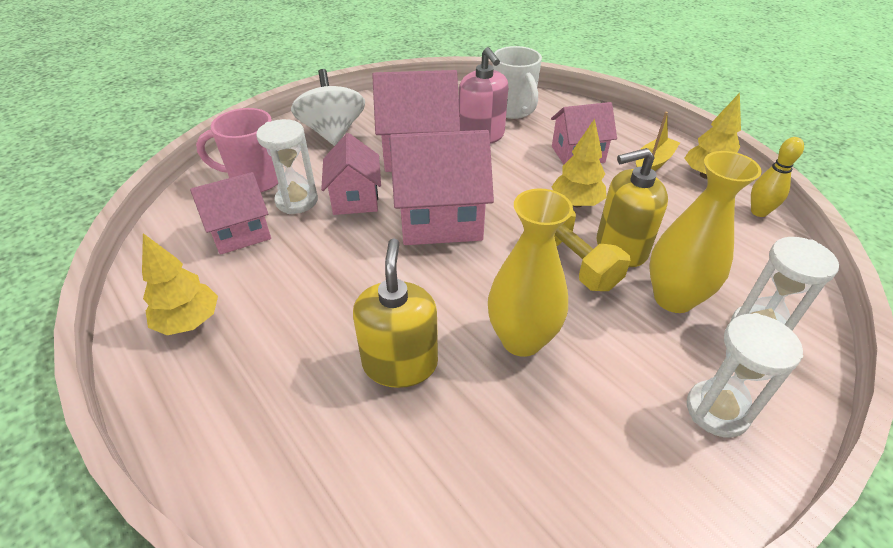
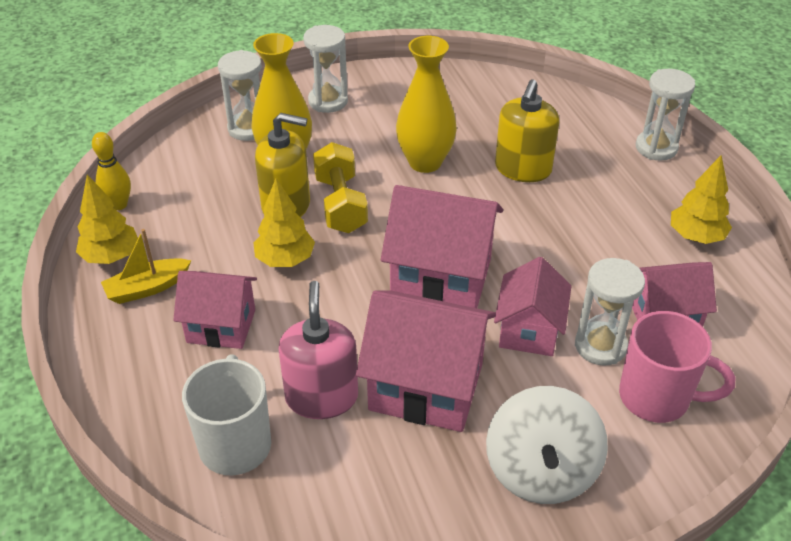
camera: 160 degrees left, 0 degrees up
(211, 463) = (656, 148): none -> white hourglass

